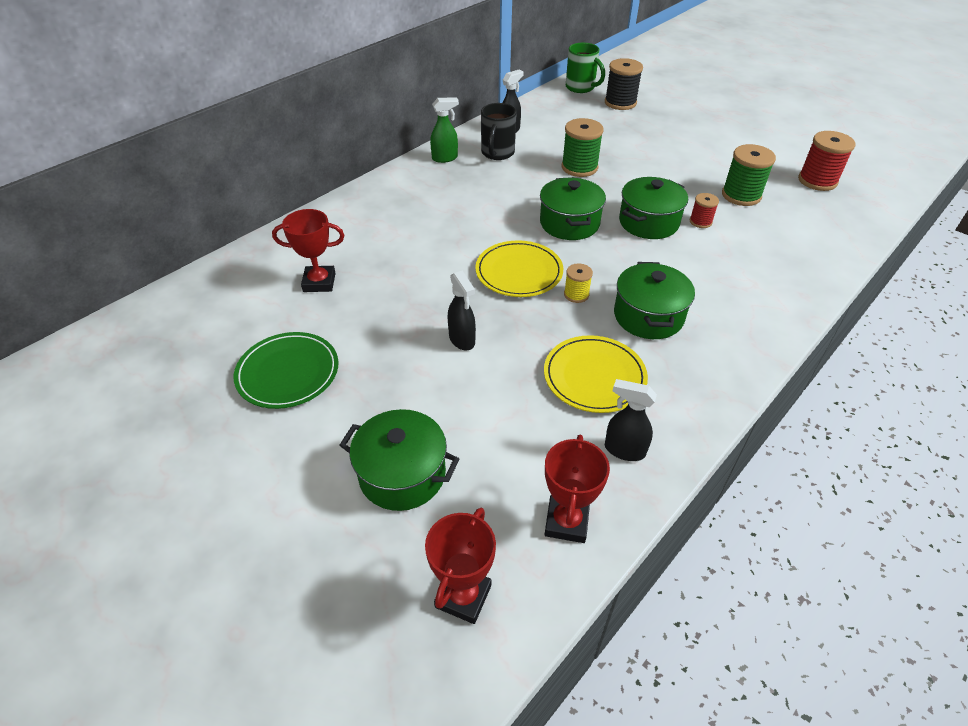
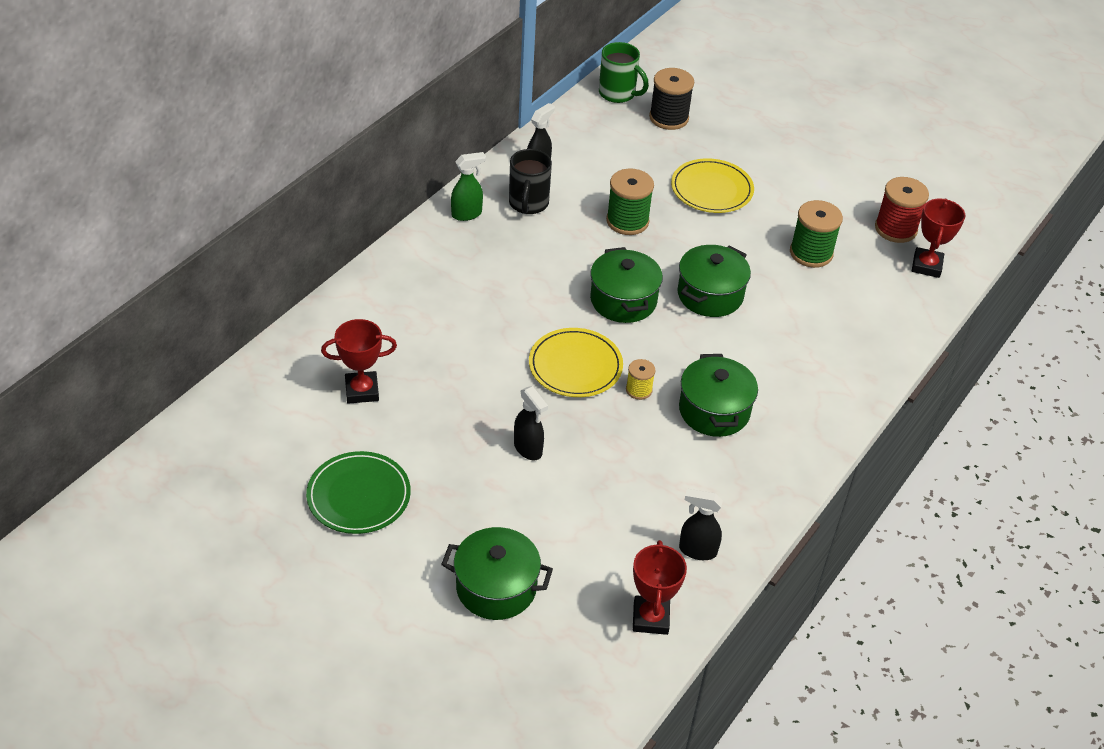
camera: 10 degrees left, 0 degrees up
(463, 596) = (570, 685): red trophy -> red trophy (926, 266)
(594, 377) = (664, 480): yellow plate -> yellow plate (711, 189)
(700, 222) = (766, 291): red spool -> none

